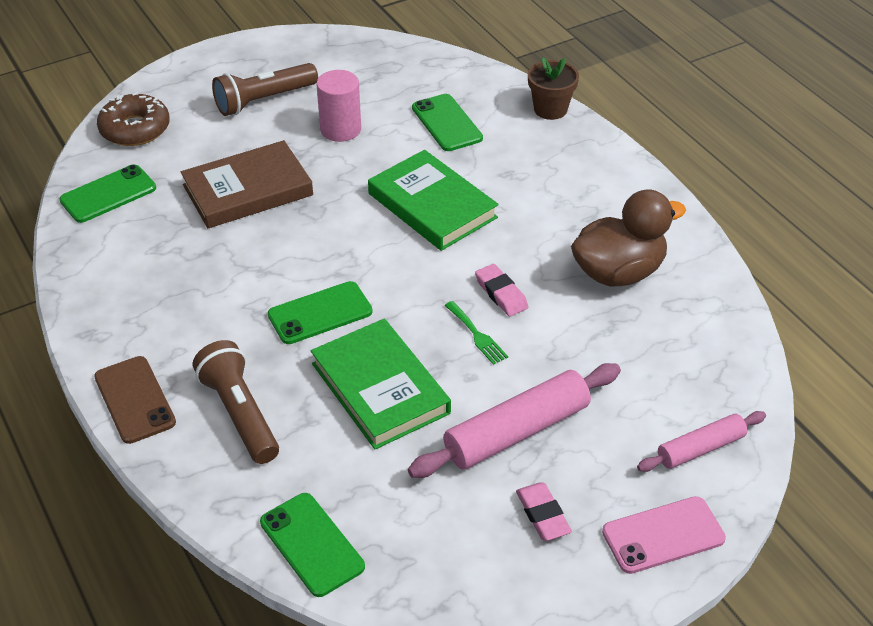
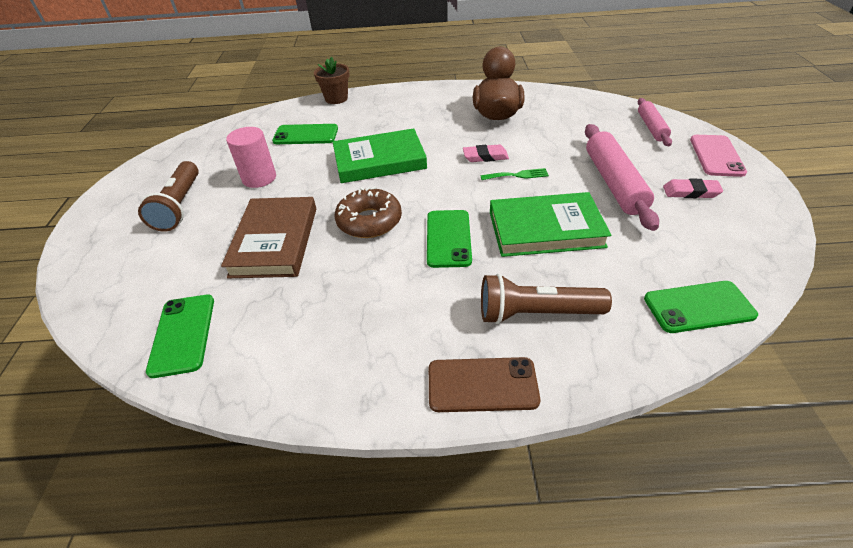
camera: 60 degrees left, 0 degrees up
(135, 129) = (115, 292): brown donut -> brown donut (369, 221)

